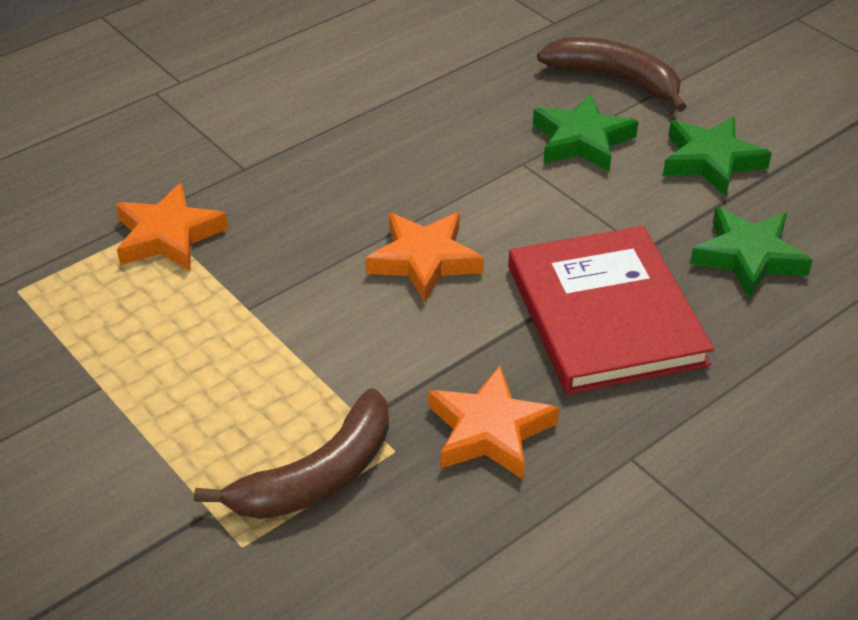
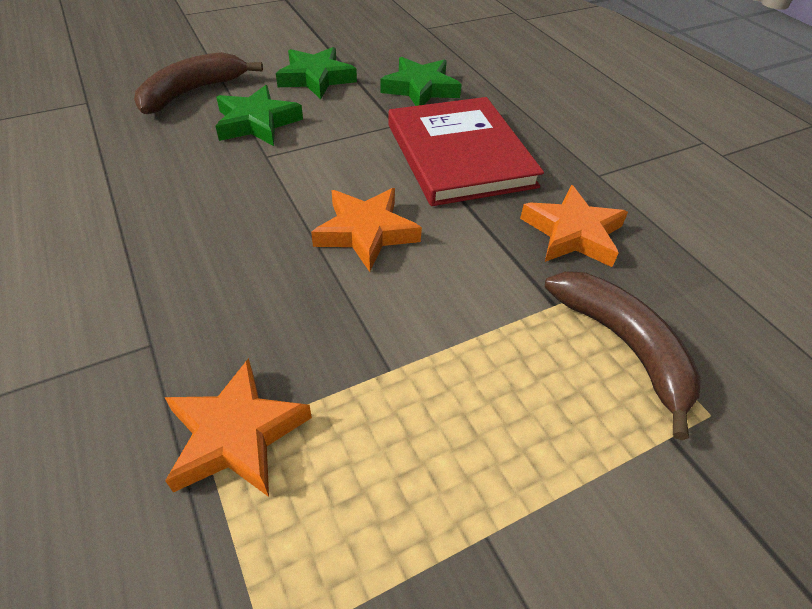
camera: 80 degrees left, 5 degrees up
(605, 315) = (460, 155): red book -> red book turned 75 degrees clockwise

